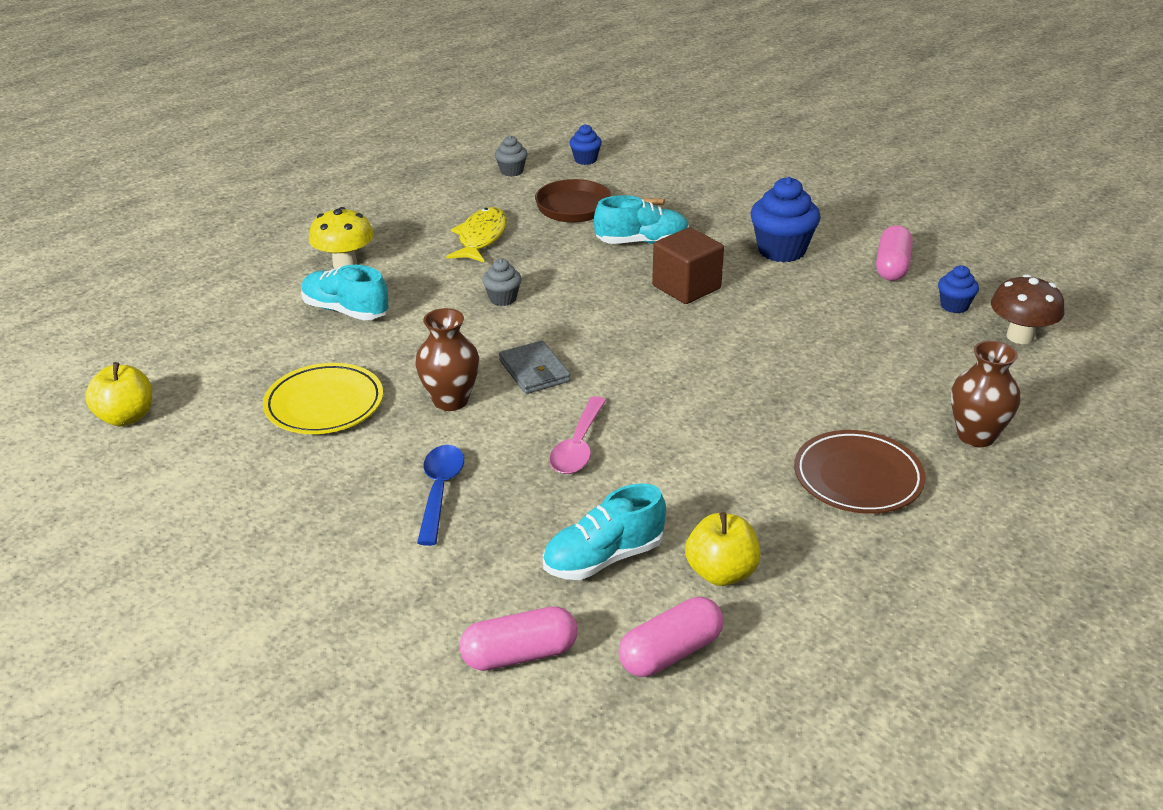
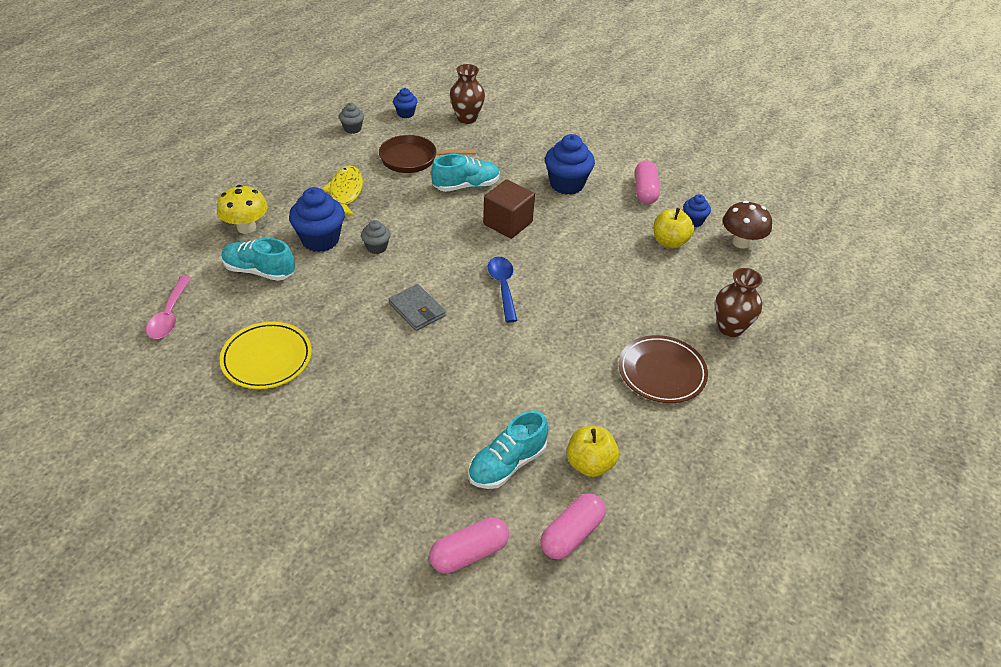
camera: 15 degrees left, 10 degrees up
(126, 417) = (112, 390): yellow apple -> yellow apple (669, 242)
(433, 284) = (320, 240): none -> blue cupcake
(440, 491) = (375, 424): blue spoon -> blue spoon (503, 286)
(450, 400) = (362, 343): brown vase -> brown vase (467, 118)
(578, 446) = (465, 371): pink spoon -> pink spoon (169, 315)

